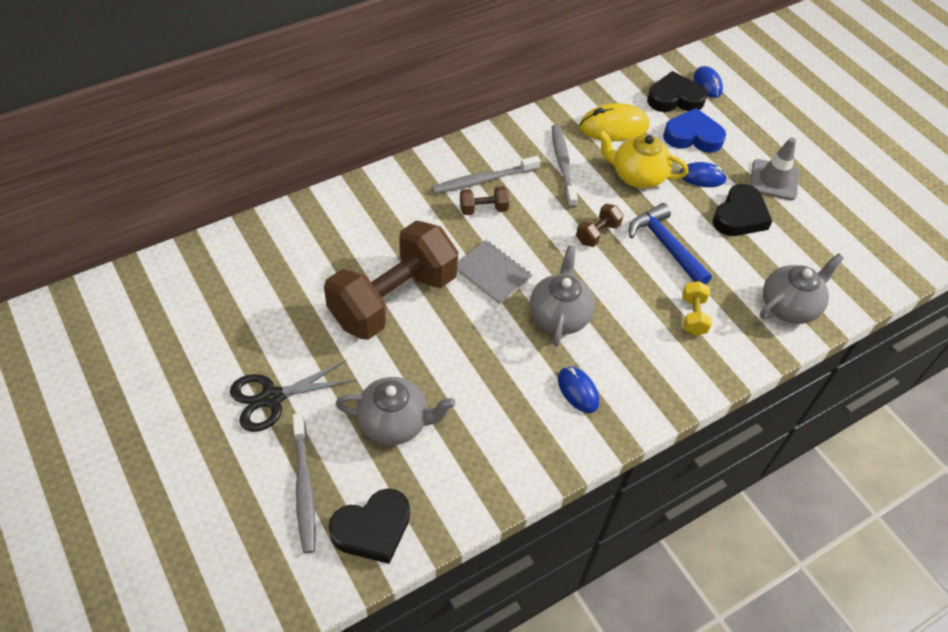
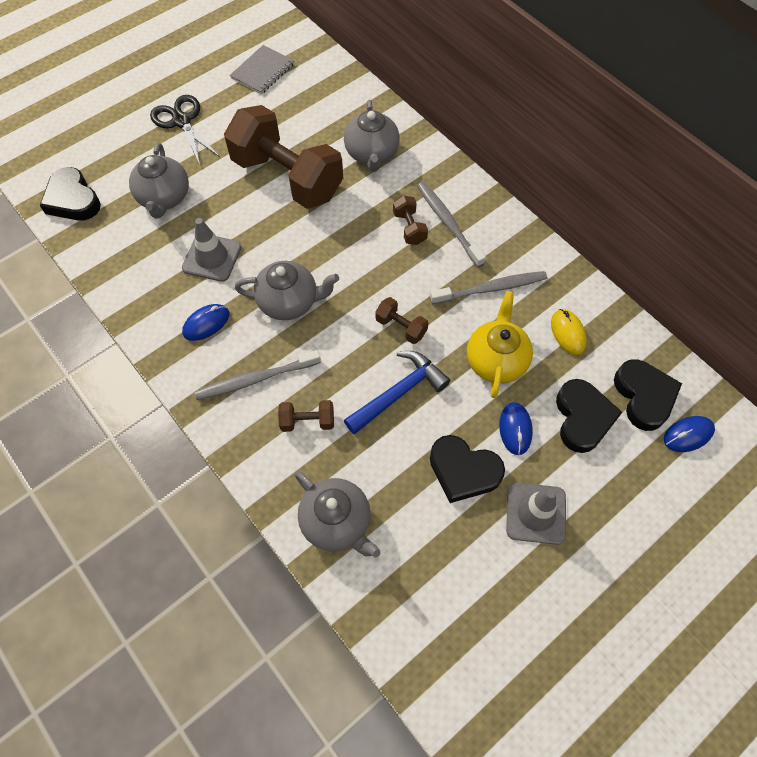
camera: 85 degrees right, 10 degrees up
(304, 488) = (106, 154): grey toothbrush -> grey toothbrush (255, 379)
(379, 223) = (372, 154): none -> grey teapot
(492, 273) = (330, 244): grey notebook -> grey notebook (263, 71)
(492, 379) = (212, 257): none -> grey traffic cone
(613, 127) = (568, 333): yellow mouse -> yellow mouse, size x0.62
(692, 136) = (582, 418): blue heart -> black heart
(693, 316) = (307, 421): yellow dumbbell -> brown dumbbell

